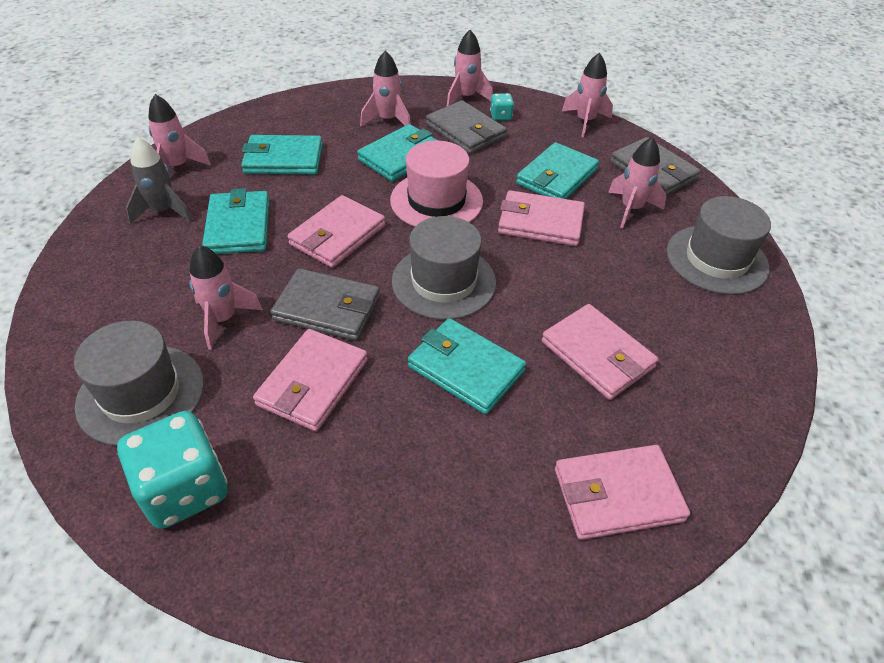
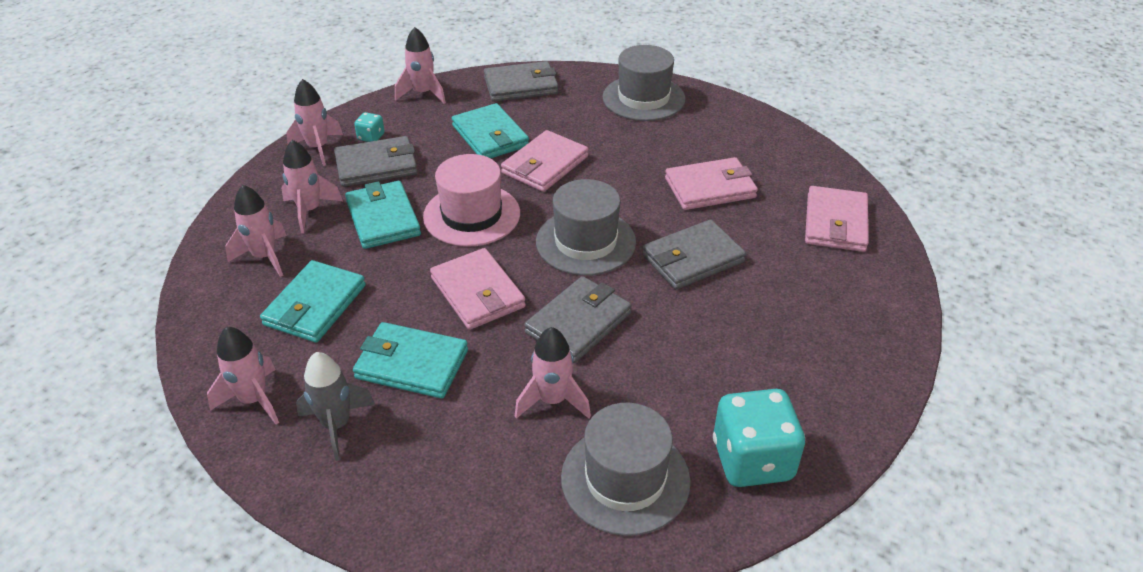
camera: 65 degrees left, 5 degrees down
(313, 383) = (666, 352): pink wallet -> none
(465, 369) = (692, 258): turquoise wallet -> grey wallet
(631, 209) = (560, 114): pink rocket -> pink rocket (265, 257)

